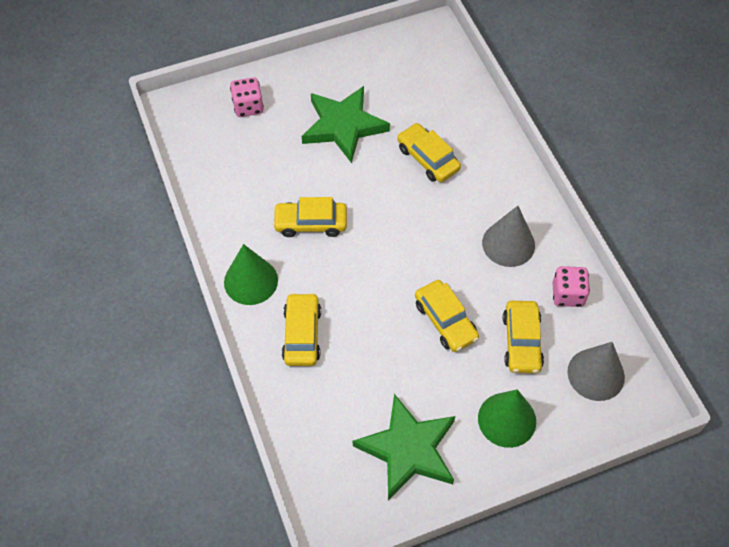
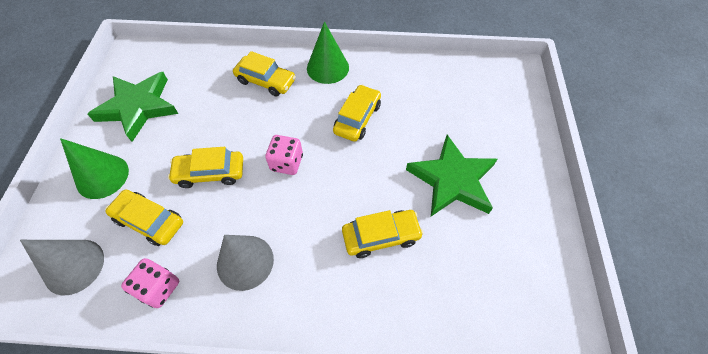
camera: 115 degrees right, 0 degrees up
(248, 106) = (502, 117): pink dice -> pink dice (286, 163)

